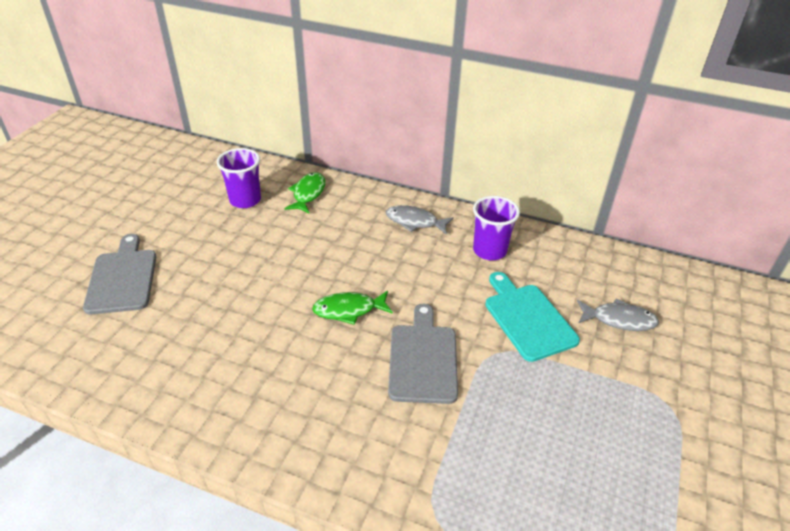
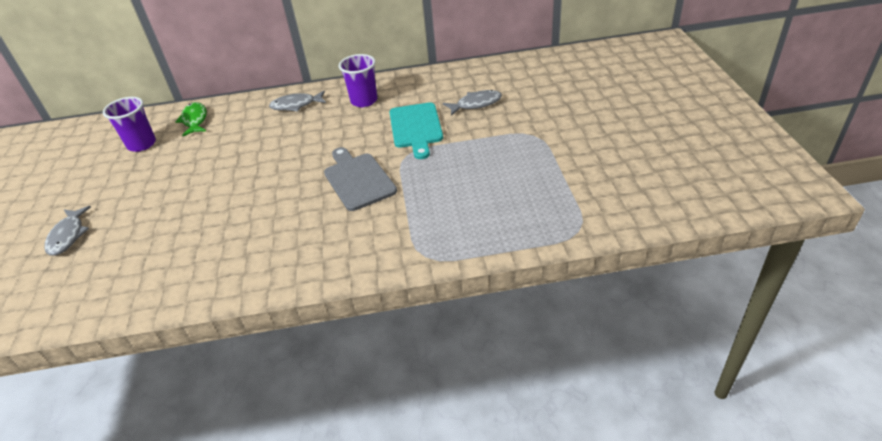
camera: 25 degrees left, 0 degrees up
(122, 278) = (68, 236): grey cutting board -> grey fish
(349, 310) = (282, 176): green fish -> none
(527, 318) = (416, 128): turquoise cutting board -> turquoise cutting board turned 135 degrees counterclockwise

